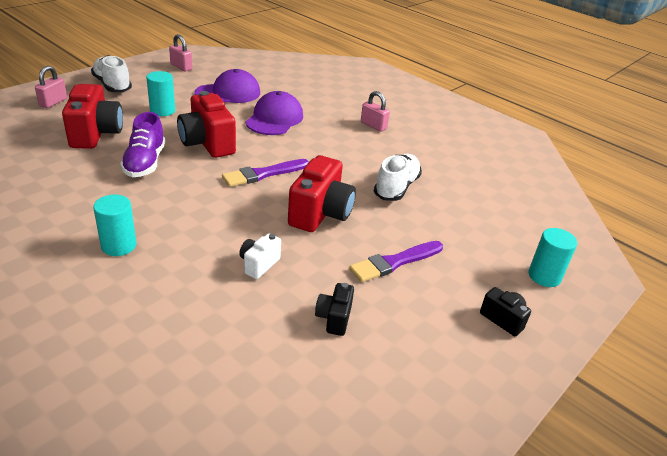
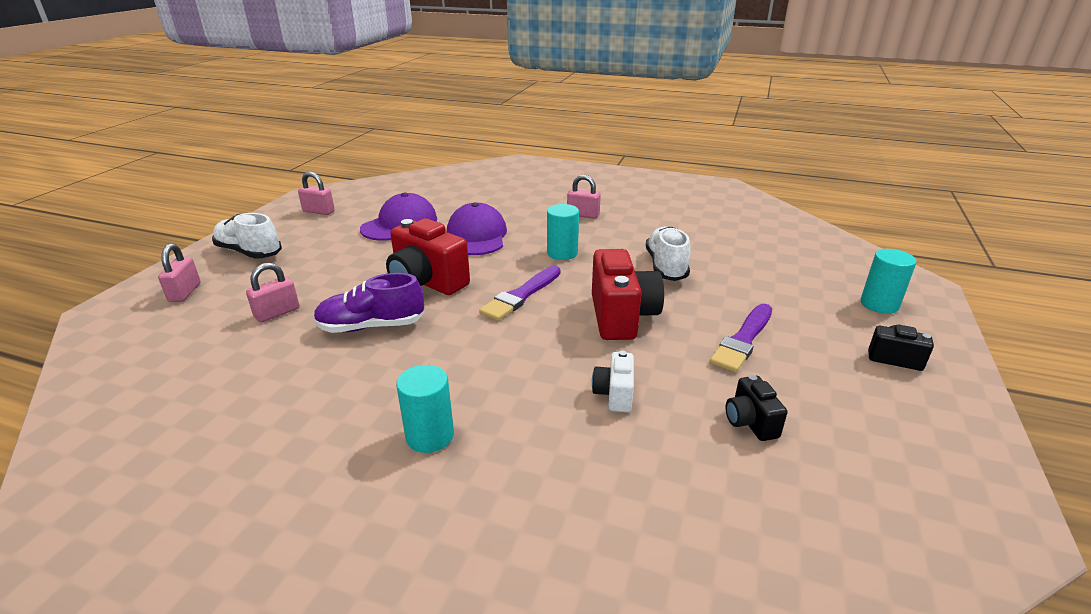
camera: 20 degrees left, 5 degrees down
(96, 134) = (277, 313): red camera -> pink padlock
(145, 163) = (371, 326): purple shoe -> purple shoe turned 105 degrees clockwise
(162, 111) = (339, 263): turquoise cylinder -> turquoise cylinder (562, 253)

